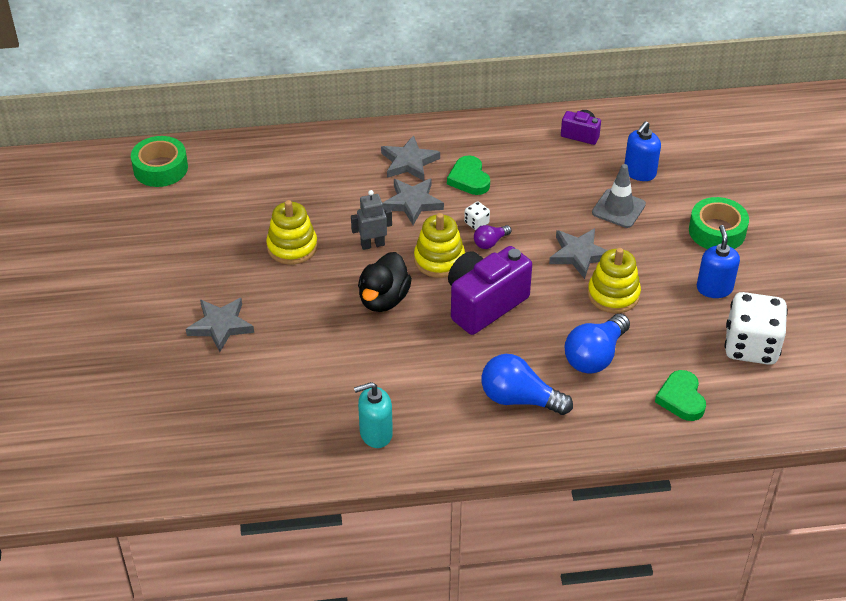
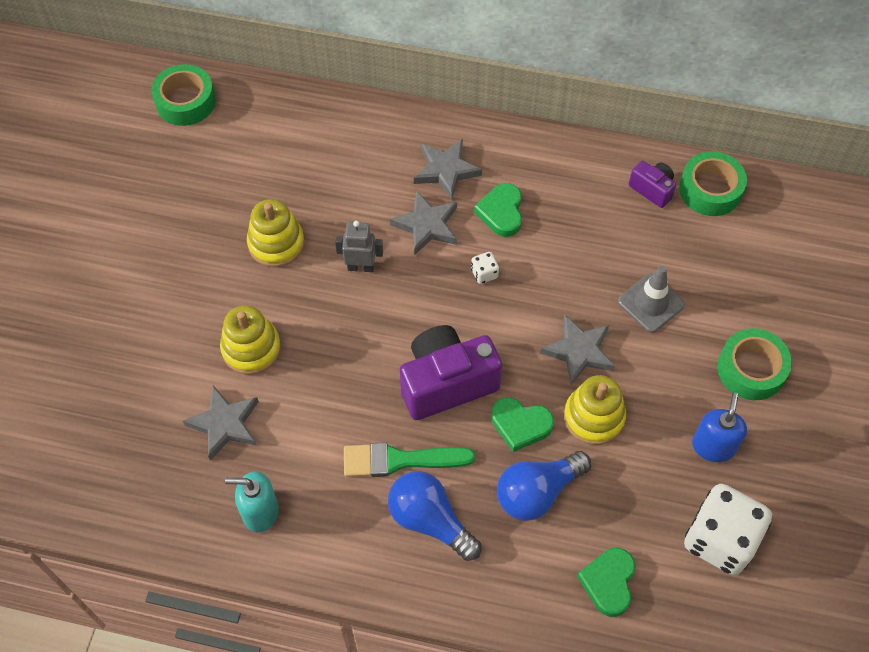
camera: 20 degrees right, 15 degrees up
(221, 326) = (162, 321): grey star -> grey star (225, 424)
(383, 299) = (342, 342): black duck -> none
(439, 260) = (423, 309): yellow stacking toy -> yellow stacking toy (251, 348)
(474, 366) = (400, 460): none -> green brush
(490, 242) = (488, 304): purple light bulb -> none
(558, 315) = (520, 425): none -> green heart
(625, 124) = (710, 190): none -> green tape
(639, 172) = (697, 261): blue soap dispenser -> none

